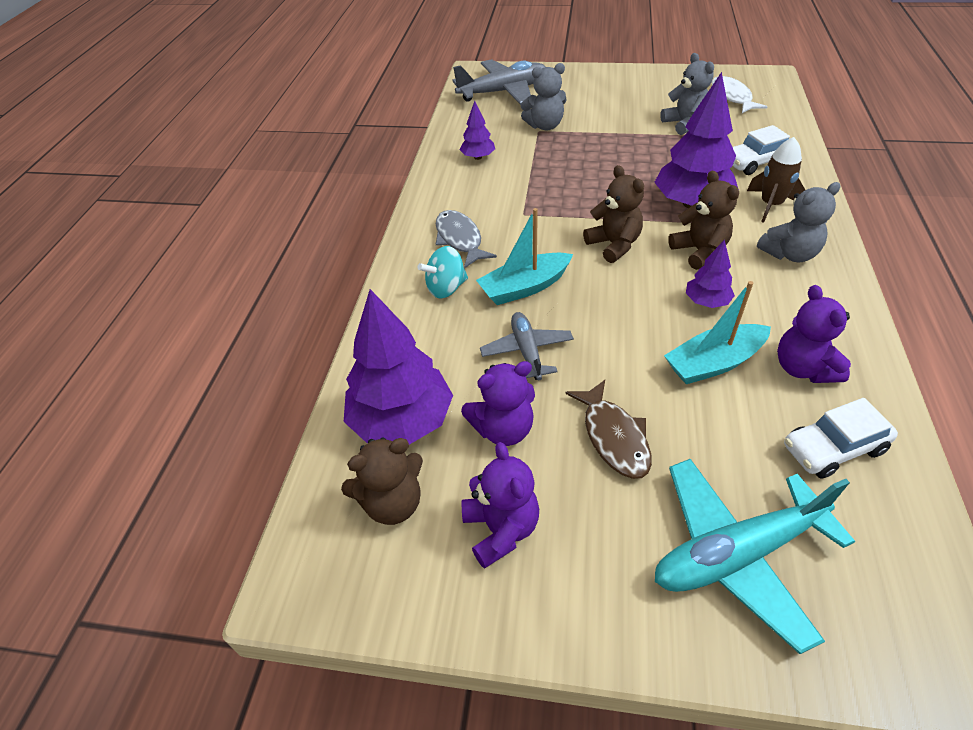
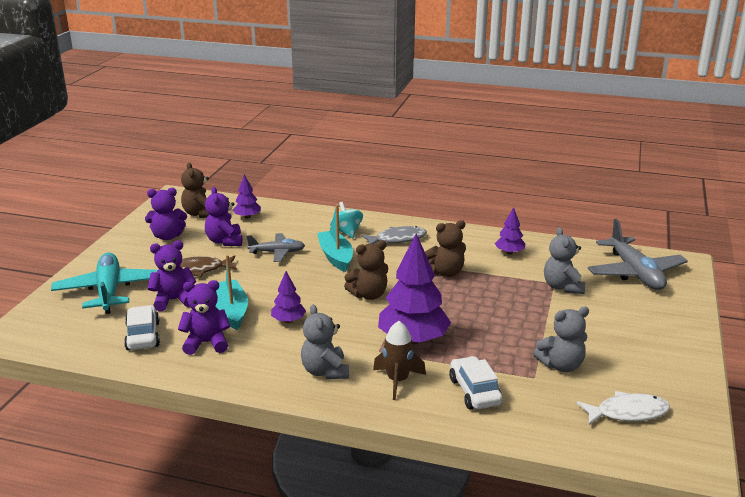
camera: 95 degrees right, 20 degrees down
(402, 421) = (247, 217): purple tree -> purple tree, size x0.50
(699, 251) = (346, 329): brown teddy bear -> brown teddy bear (446, 272)
(719, 442) = (173, 300): none -> purple teddy bear

